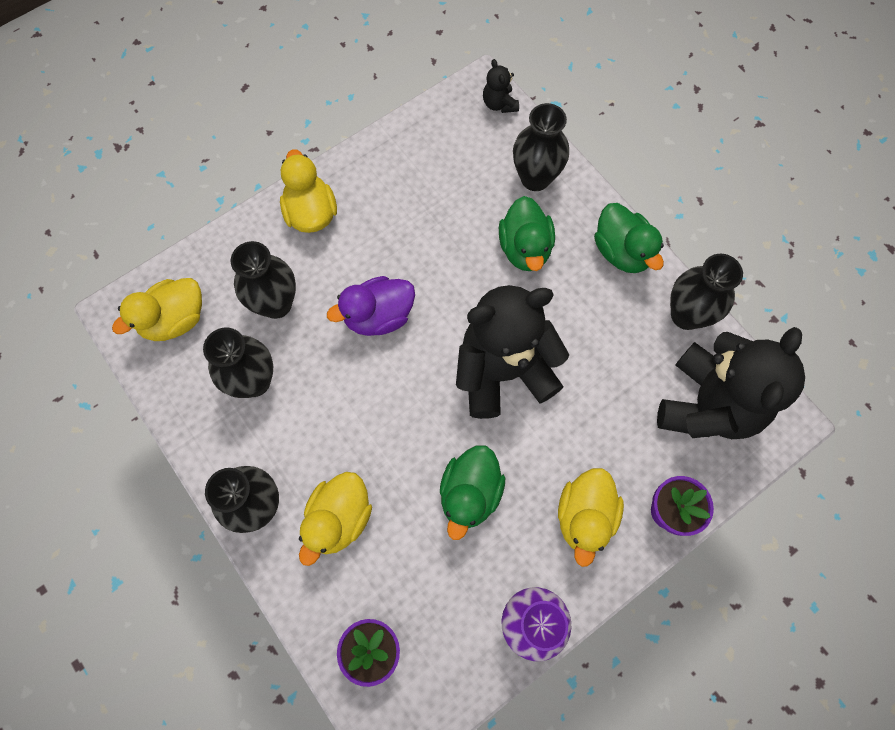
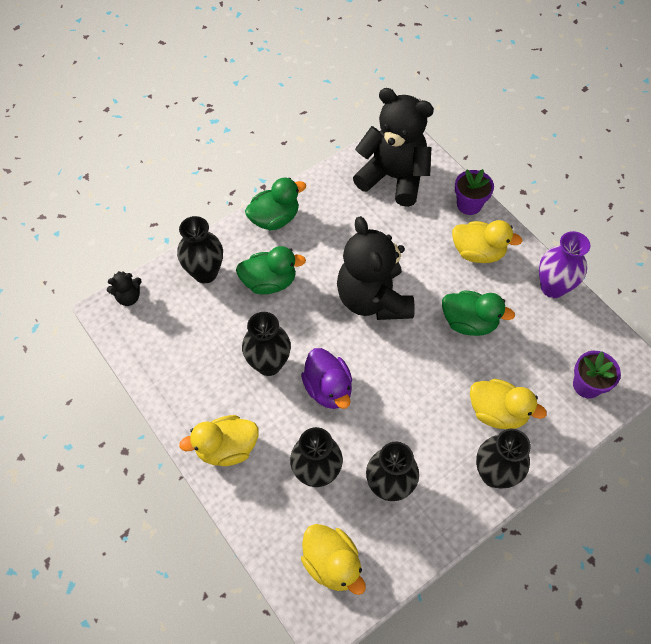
camera: 90 degrees left, 10 degrees down
(686, 315) = (327, 183): black vase -> black vase (269, 364)

